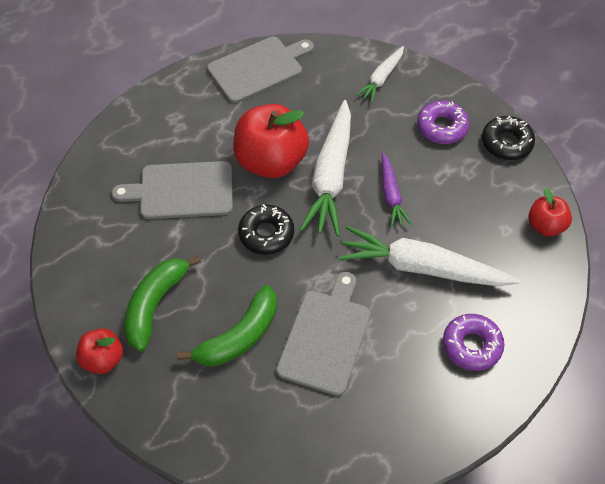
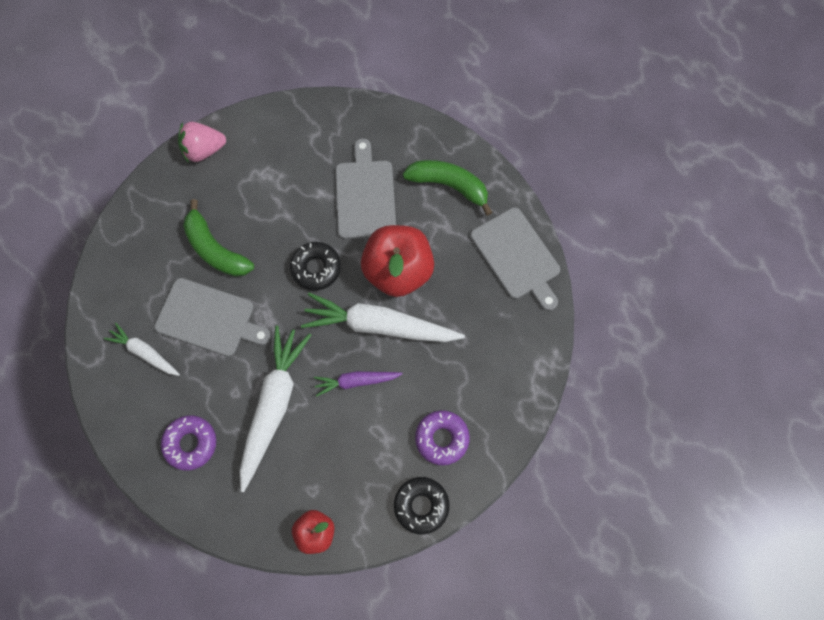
camera: 90 degrees right, 15 degrees up
(103, 359) = (204, 150): red apple -> pink strawberry
(155, 304) = (250, 183): green banana -> green banana (449, 185)
(381, 78) = (508, 379): white carrot -> white carrot (145, 352)

